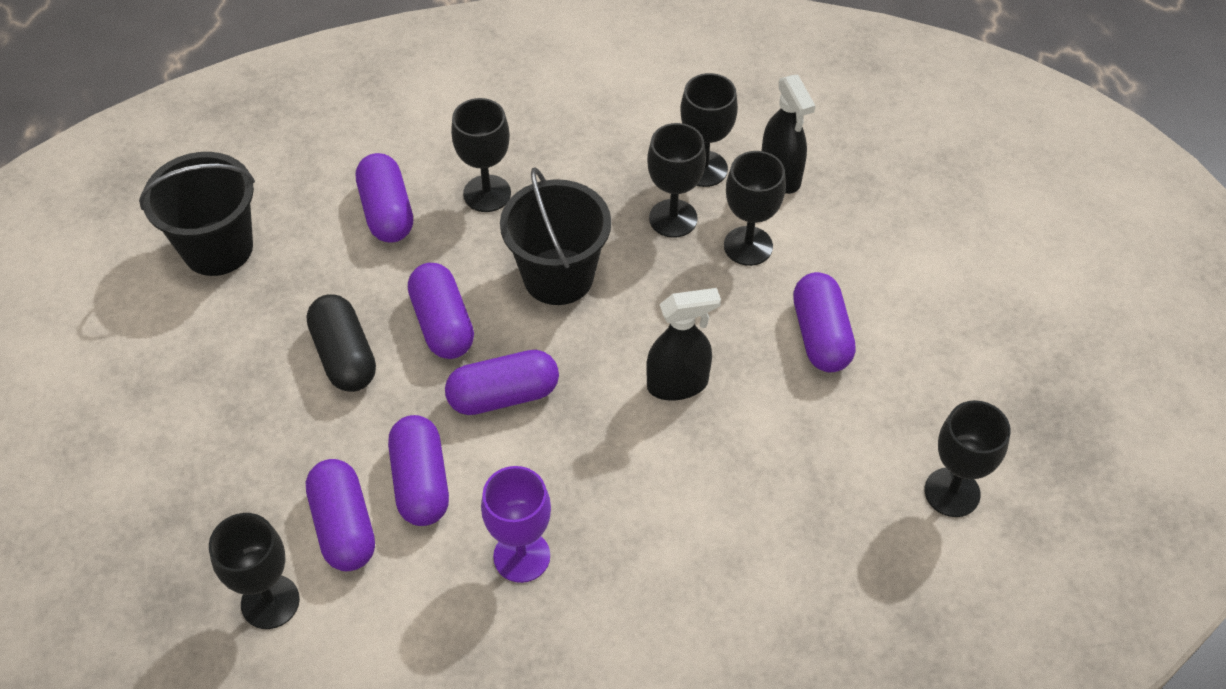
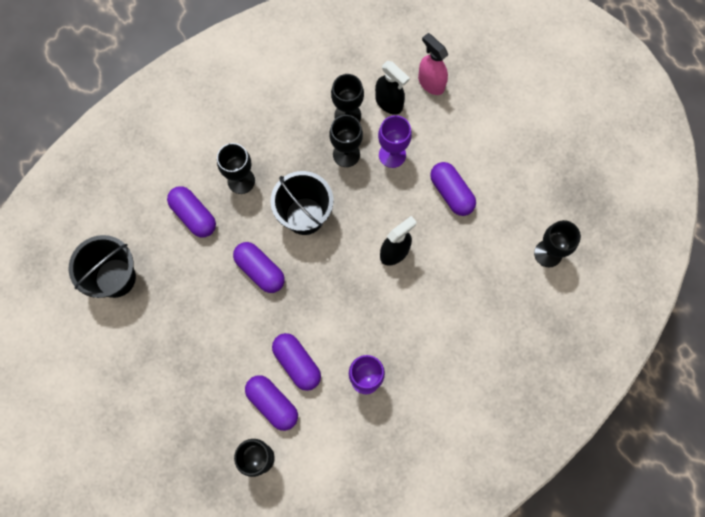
camera: 25 degrees left, 20 degrees up
(344, 356) = (220, 311): black capsule -> none
(503, 395) = (312, 297): purple capsule -> none
(748, 246) = (392, 155): black goblet -> purple goblet
(864, 173) = (431, 83): none -> pink spray bottle

